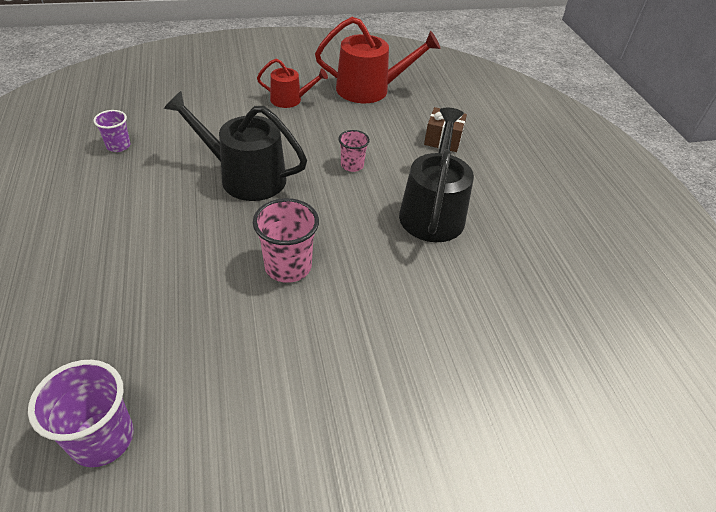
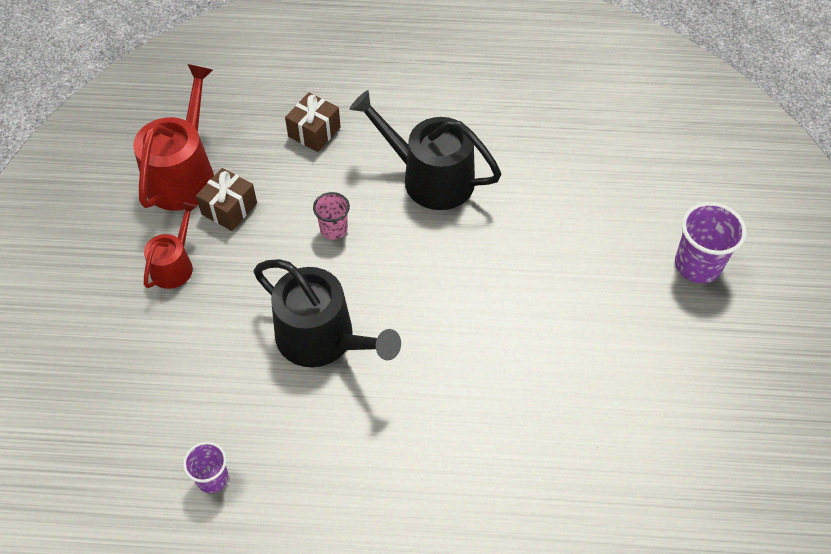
camera: 70 degrees left, 10 degrees up
(102, 438) = (646, 492): purple cup -> purple cup (697, 265)
(245, 177) = (323, 339): black watering can -> black watering can turned 90 degrees counterclockwise
(288, 266) = (478, 320): pink cup -> none
(348, 113) = (229, 208): none -> brown gift

